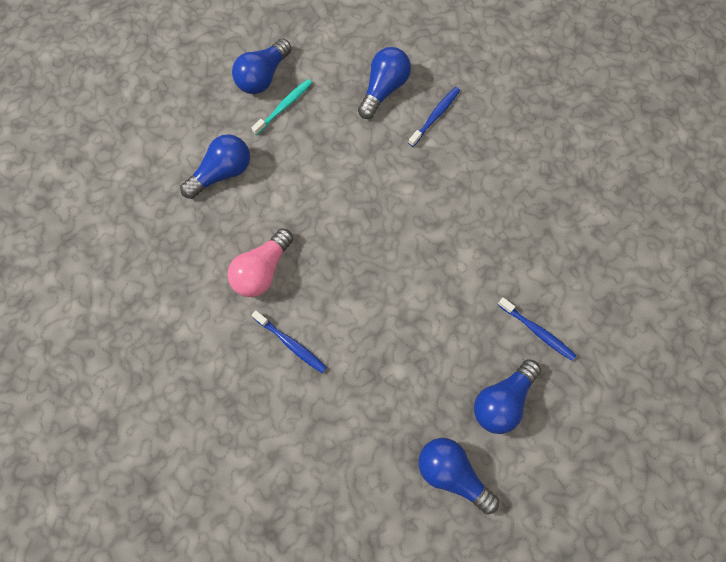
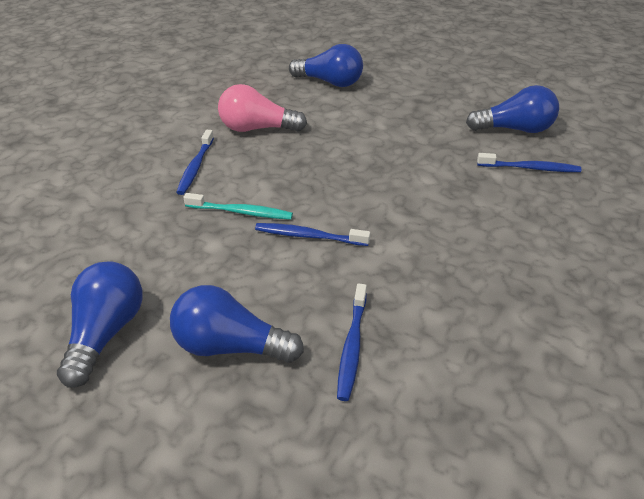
camera: 60 degrees right, 30 degrees down
(263, 76) = (440, 71): blue light bulb -> none
(284, 106) = (426, 88): turquoise toothbrush -> turquoise toothbrush (241, 212)
(425, 303) = (309, 236): none -> blue toothbrush

